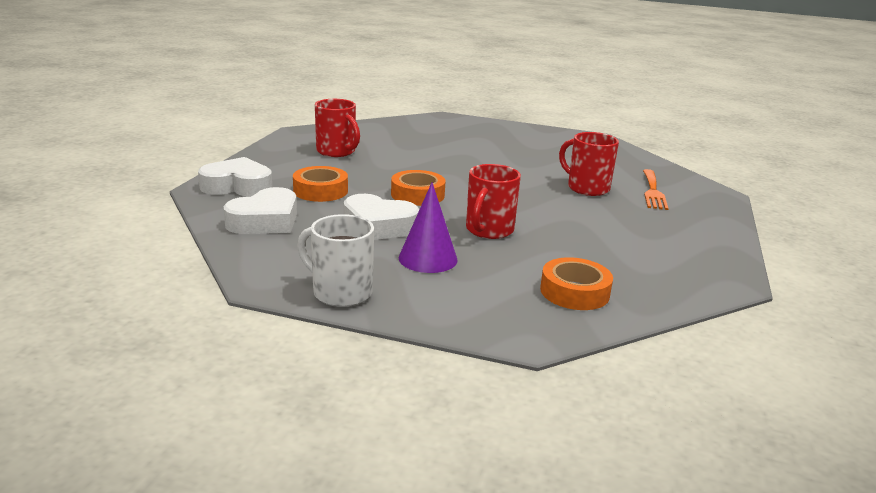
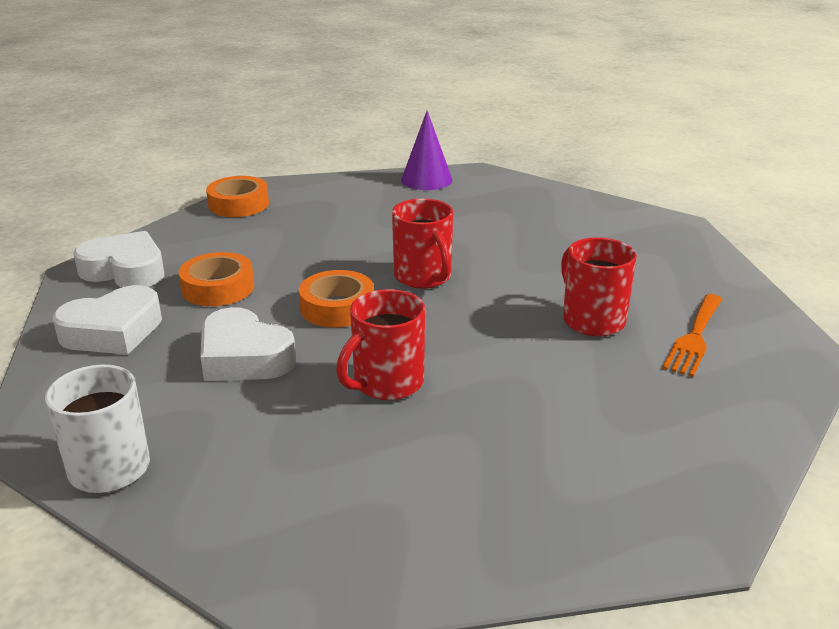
camera: 20 degrees right, 5 degrees up
(337, 152) = (289, 223): red mug -> red mug (423, 277)
(428, 258) = (264, 424): purple cone -> purple cone (426, 180)
(574, 292) = (424, 519): orange tape -> orange tape (238, 204)

